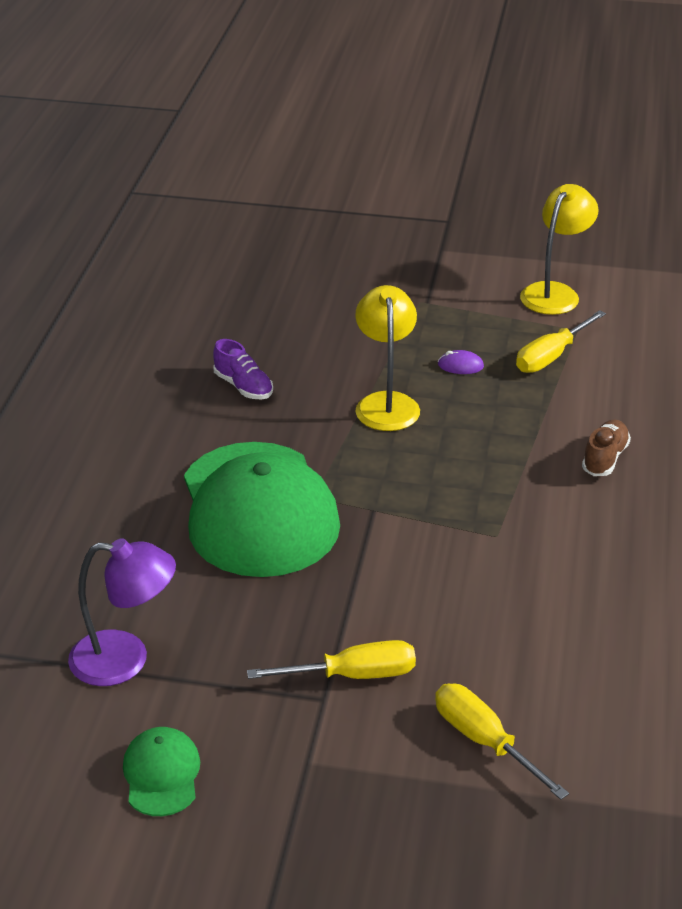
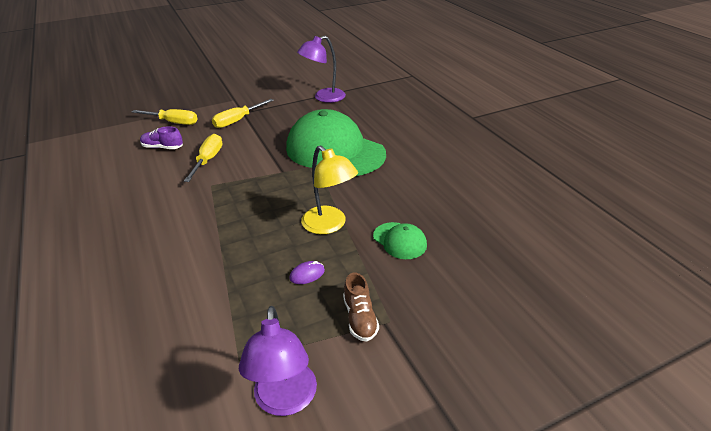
camera: 145 degrees right, 0 degrees up
(161, 774) = (278, 83): green cap -> green cap (399, 241)
(243, 386) = (418, 198): purple shoe -> purple shoe (162, 147)
(551, 356) = (245, 317): yellow screwdriver -> yellow screwdriver (208, 160)
(555, 293) = (285, 401): yellow lamp -> purple lamp
(604, 458) = (167, 250): brown shoe -> brown shoe (360, 318)

